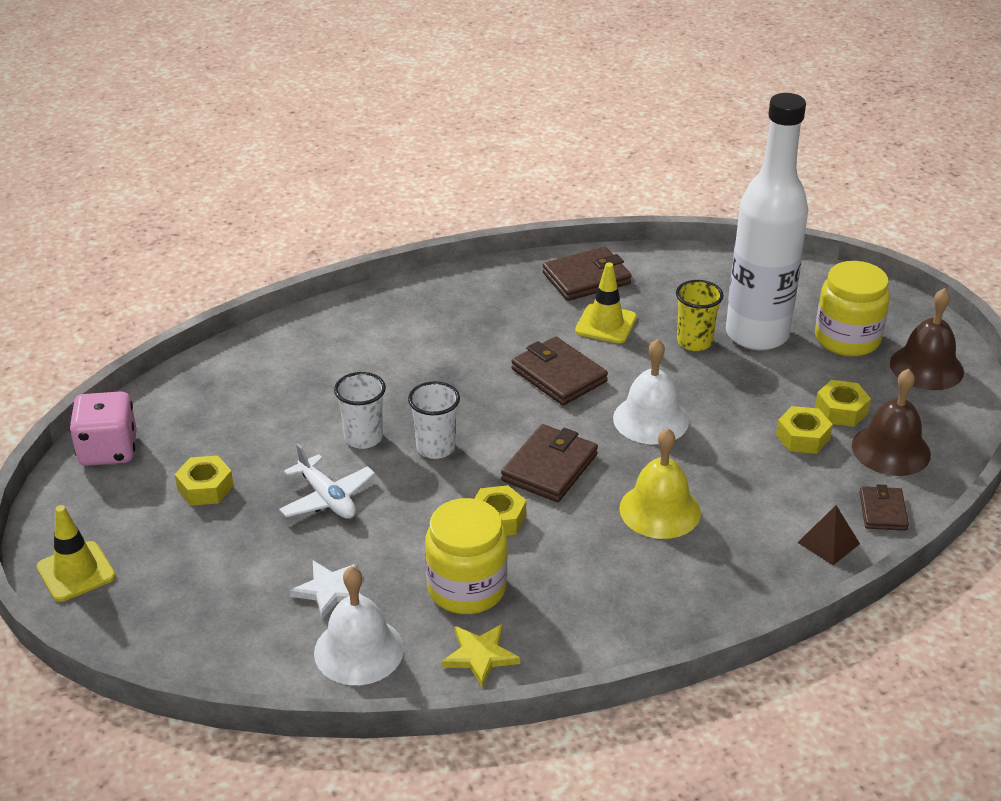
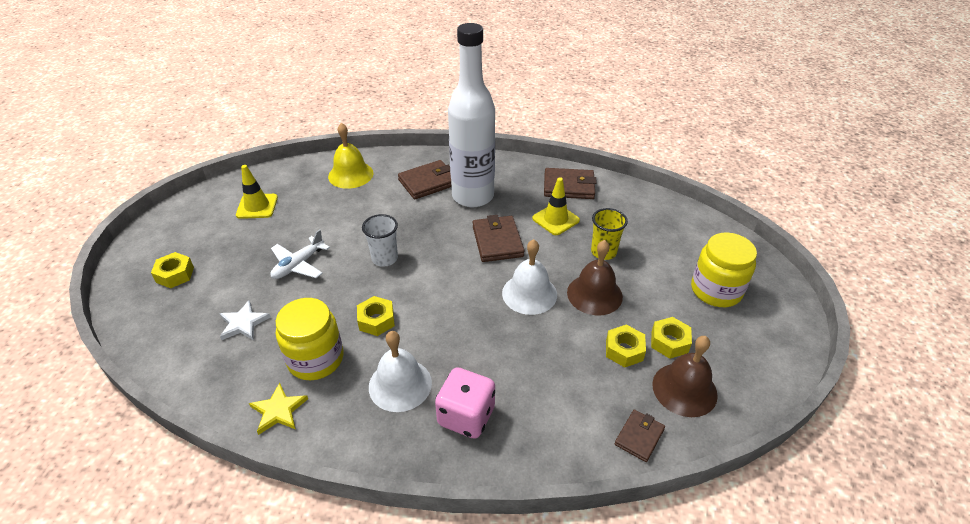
camera: 30 degrees right, 5 degrees up
(76, 572) = (142, 253): yellow traffic cone -> yellow traffic cone (257, 206)
(108, 450) = (225, 192): pink dice -> pink dice (466, 416)
(205, 488) = (247, 232): yellow nut -> yellow nut (175, 274)
(327, 498) = (298, 265): white plane -> white plane turned 45 degrees clockwise
(358, 650) = (219, 370): white bell -> white bell (400, 384)
(363, 438) = (352, 236): white cup -> none
(549, 467) = (437, 299): brown wallet -> brown wallet (428, 182)
(660, 510) = (480, 360): yellow bell -> yellow bell (350, 174)
(757, 334) = (651, 263): white bottle -> white bottle (473, 196)
(828, 543) = (577, 443): brown pyramid -> none
(926, 367) = (763, 335): brown bell -> brown bell (594, 294)

